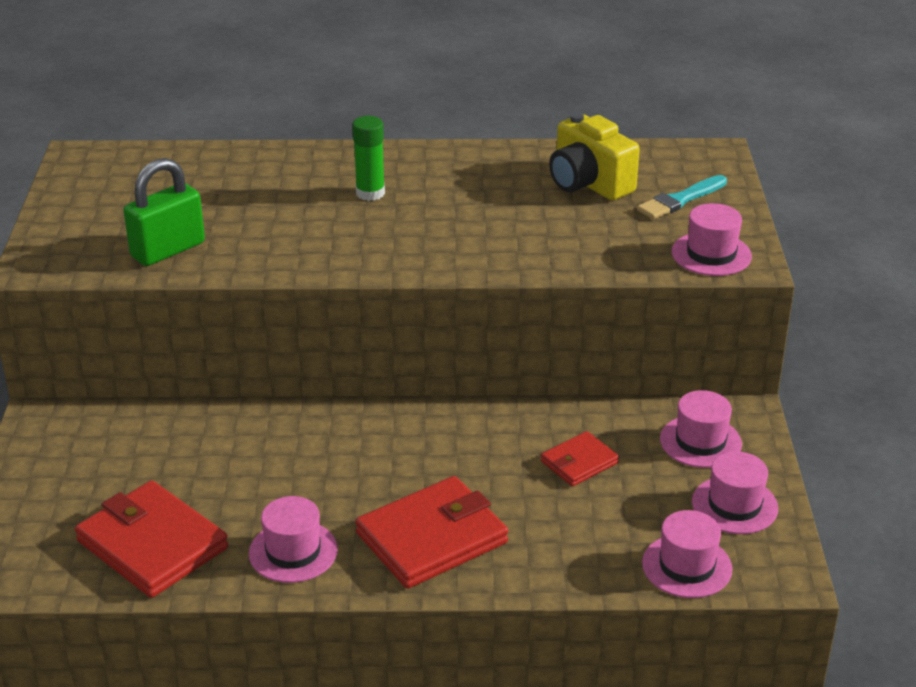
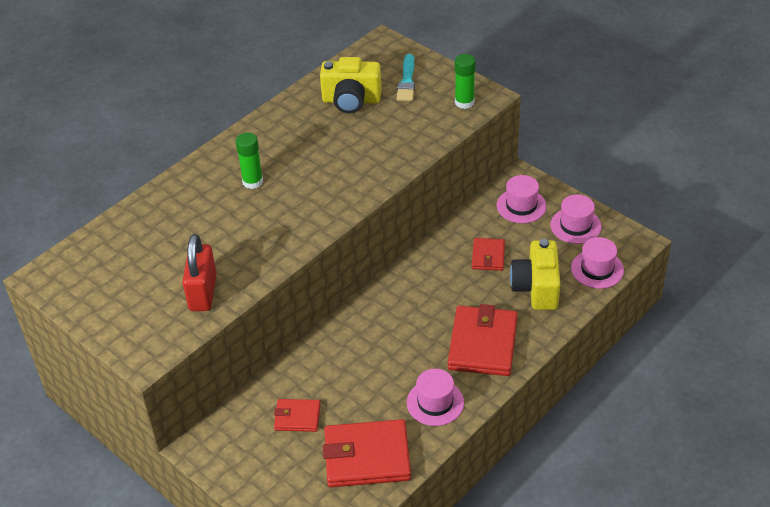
camera: 45 degrees left, 10 degrees up
(155, 460) = (297, 417): none -> red wallet
(168, 250) = (203, 292): green padlock -> red padlock
(581, 531) = (536, 288): none -> yellow camera
(711, 254) = (464, 102): pink hat -> green glue stick

